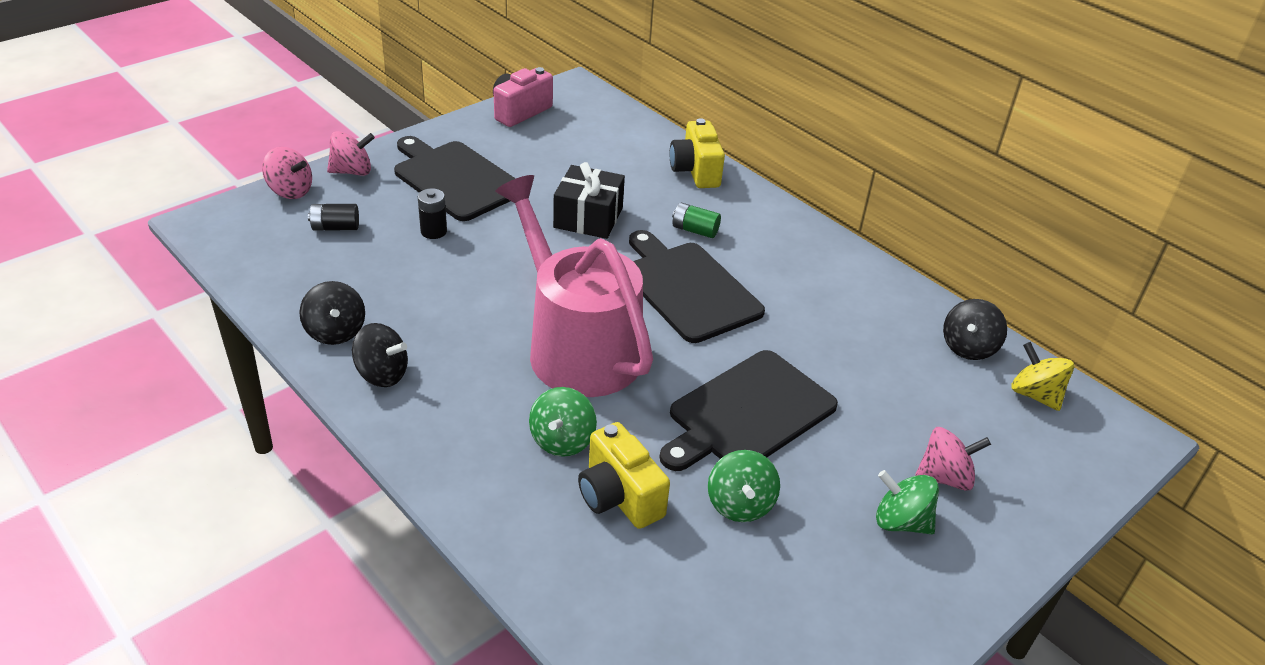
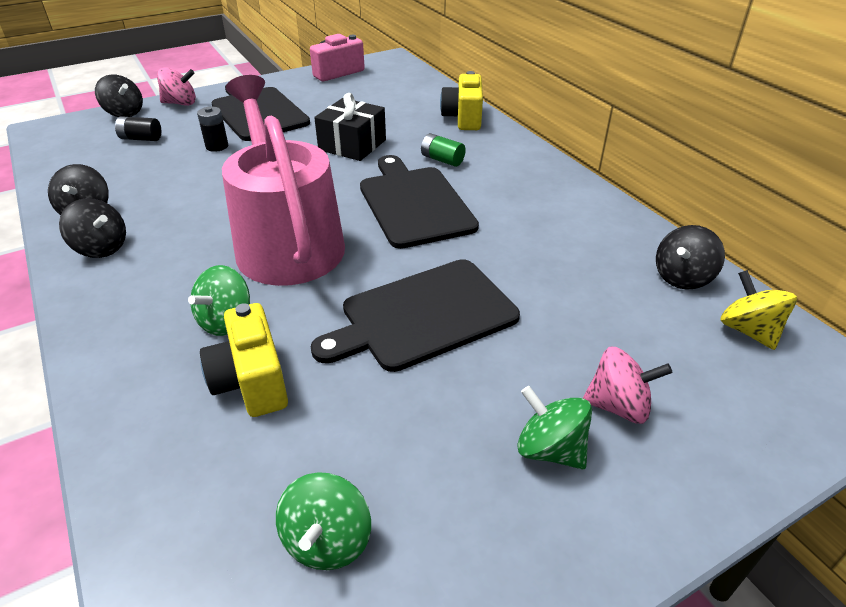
camera: 15 degrees right, 0 degrees up
(290, 191) = (124, 113): pink spinning top -> black spinning top
(740, 504) = (373, 406): green spinning top -> green spinning top (327, 540)

